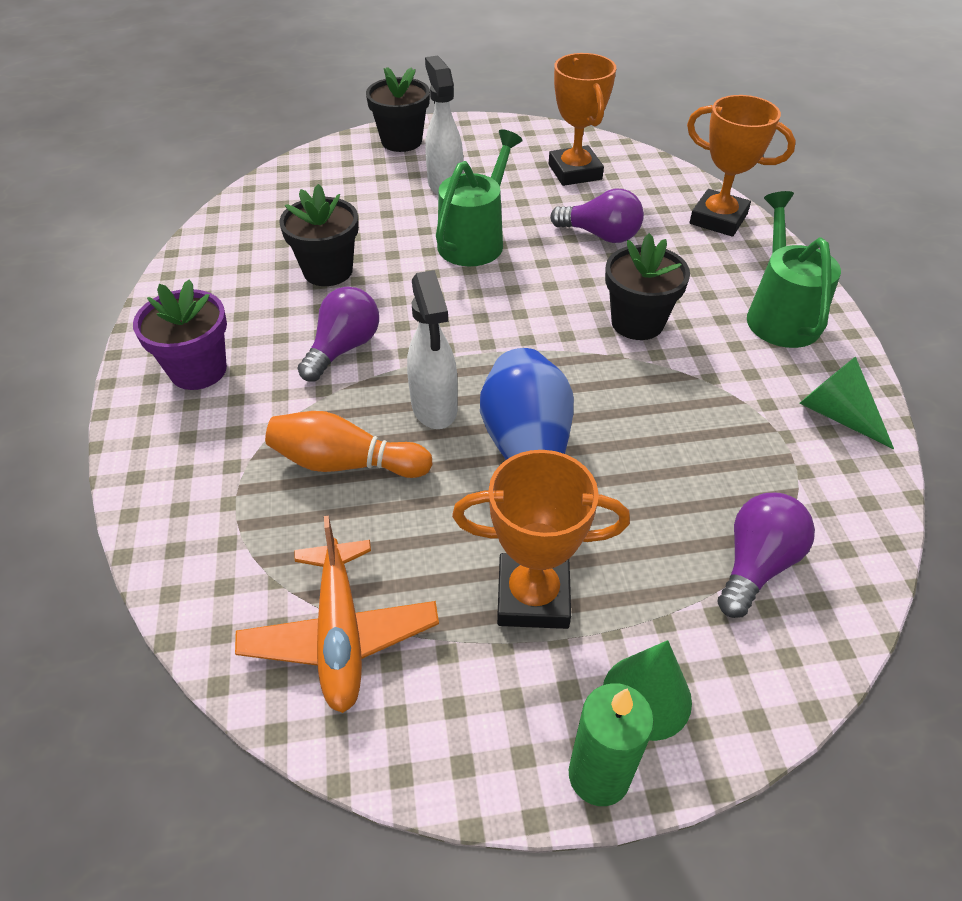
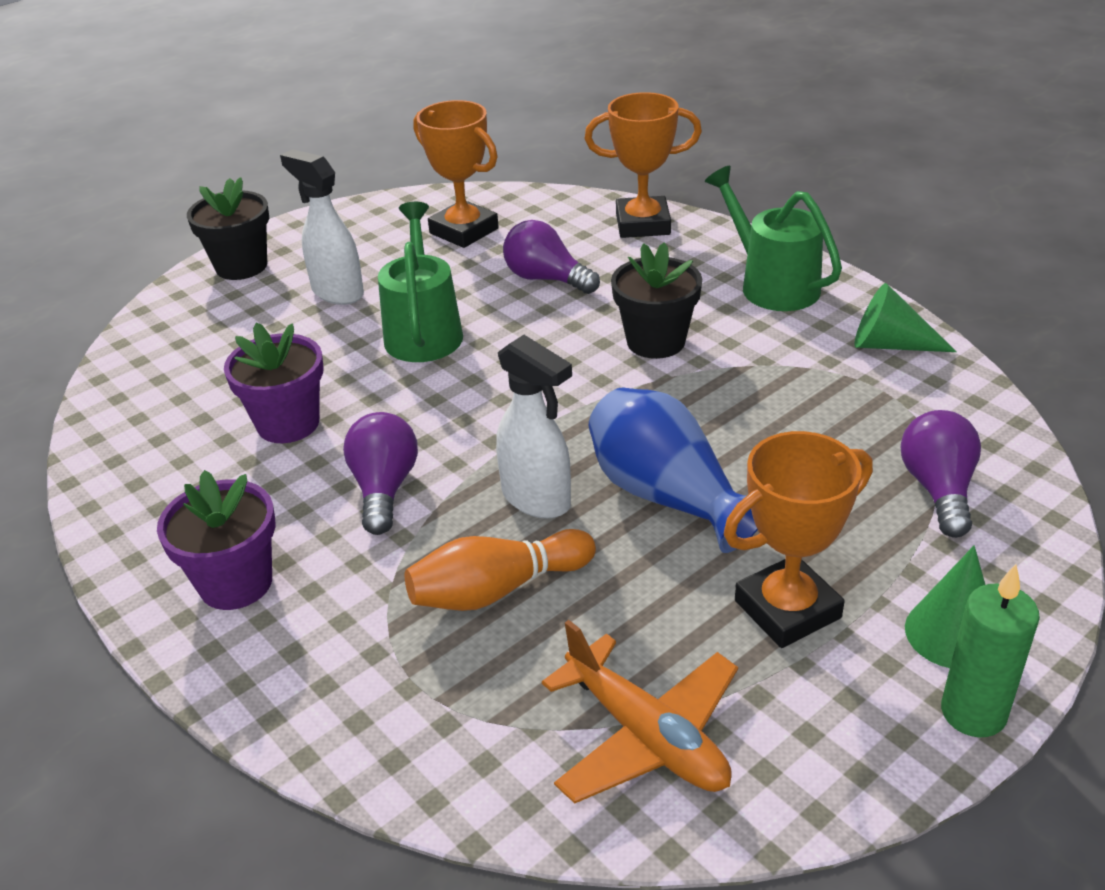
camera: 30 degrees left, 10 degrees down
(328, 271) = (288, 423): black flower pot -> purple flower pot
(600, 235) = (546, 279): purple light bulb -> purple light bulb turned 135 degrees counterclockwise

